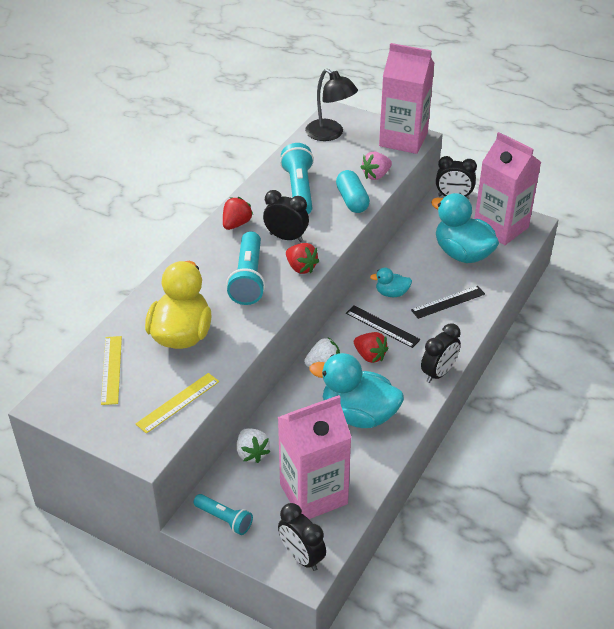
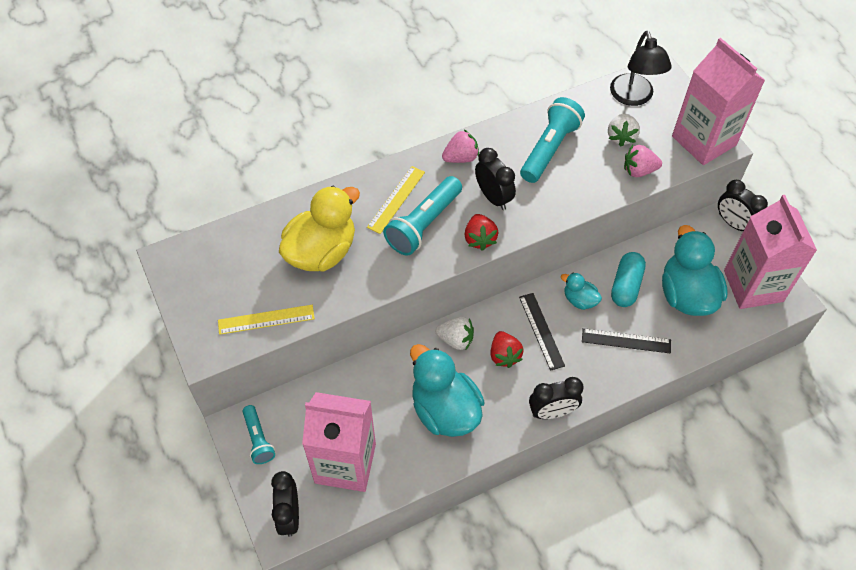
camera: 35 degrees right, 15 degrees up
(111, 369) = (241, 254): yellow ruler -> yellow ruler (396, 199)
(236, 224) = (461, 158): red strawberry -> pink strawberry
(252, 453) = (327, 391): white strawberry -> white strawberry (621, 137)
(352, 200) = (590, 188): turquoise capsule -> turquoise capsule (626, 286)

